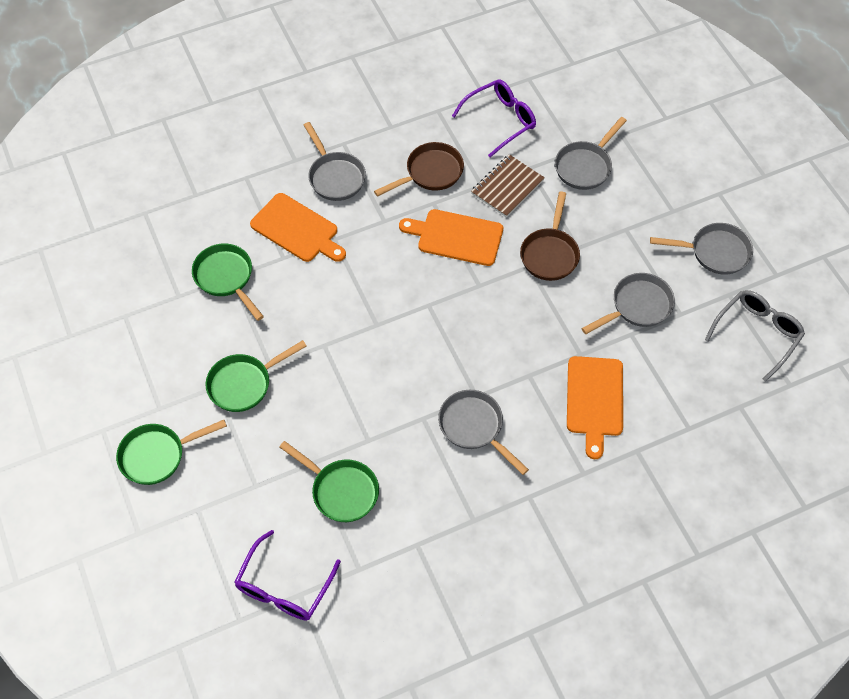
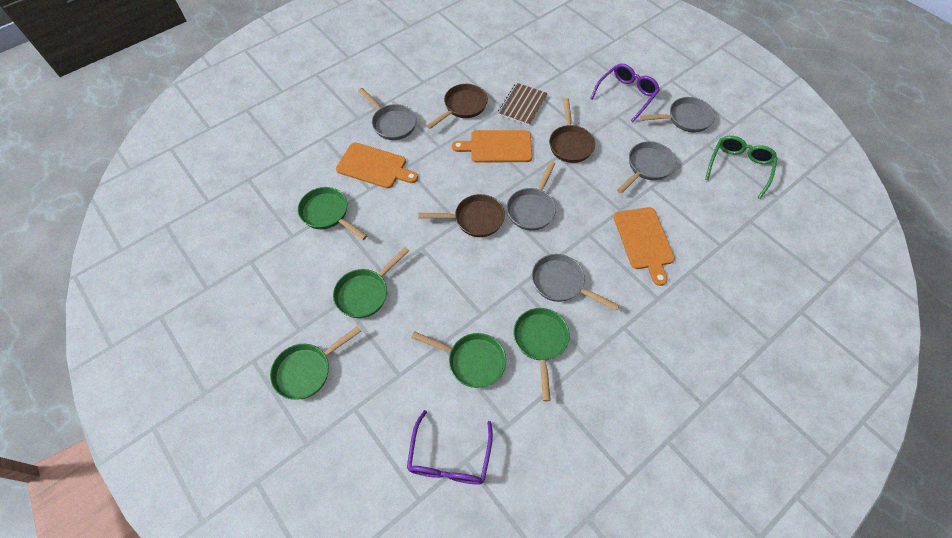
camera: 15 degrees left, 0 degrees up
(397, 325) = (475, 219): none -> brown pan
(425, 489) = (540, 342): none -> green pan
(500, 120) = (501, 63): purple glasses -> purple glasses (626, 95)
(585, 166) = (572, 81): grey pan -> grey pan (532, 209)
(757, 333) = (739, 167): grey glasses -> green glasses

